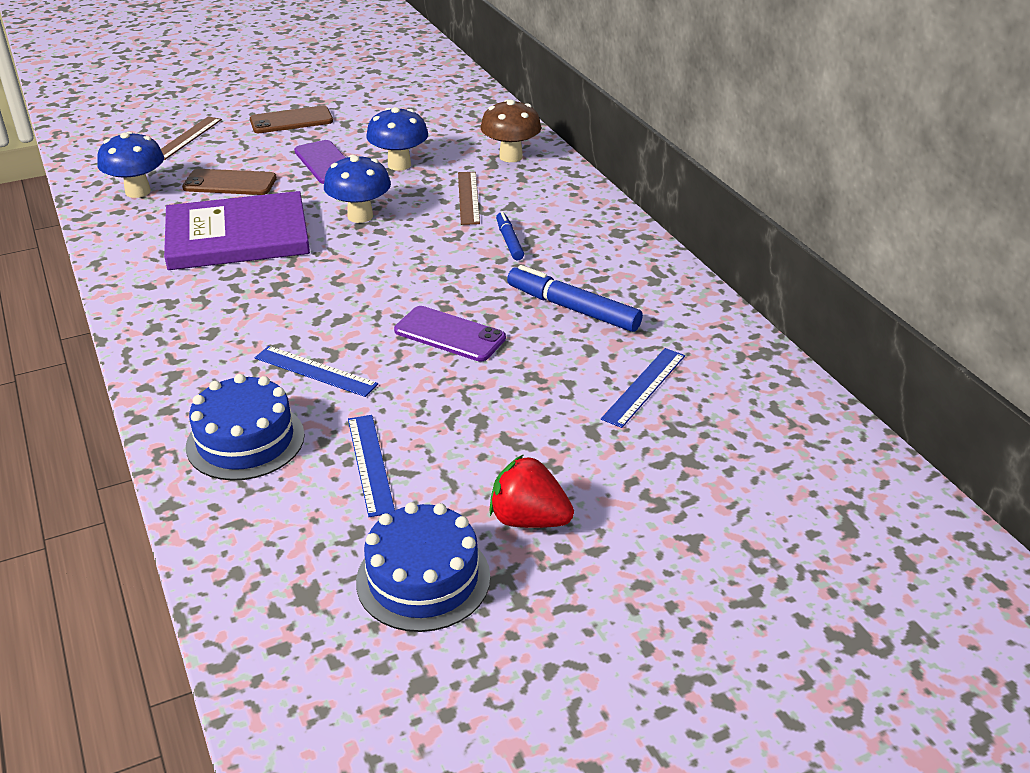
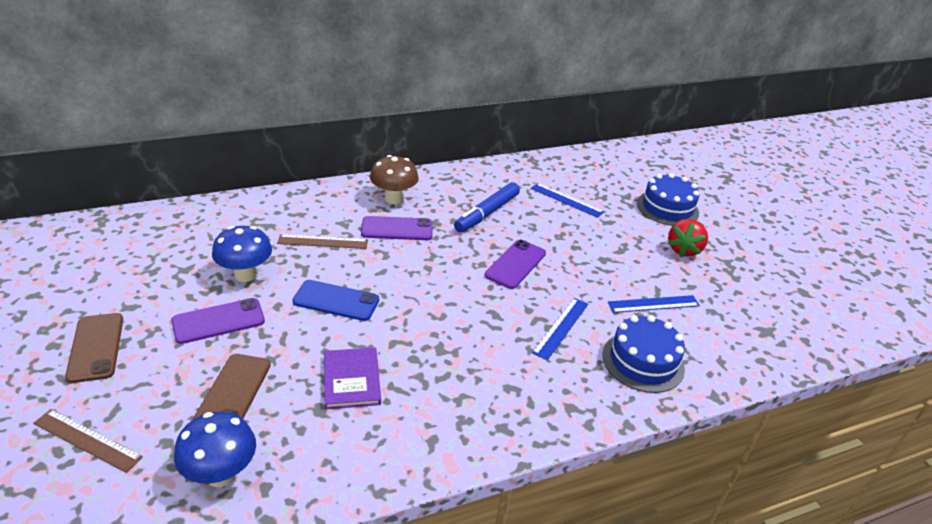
camera: 90 degrees left, 0 degrees up
(237, 236) = (351, 380): purple book -> purple book, size x0.54
(360, 216) = (336, 301): blue mushroom -> blue phone
(423, 579) = (738, 288): blue cake -> blue cake (667, 208)
(509, 241) = (397, 229): blue marker -> purple phone
(511, 157) = (259, 215): brown mushroom -> brown mushroom (393, 199)

